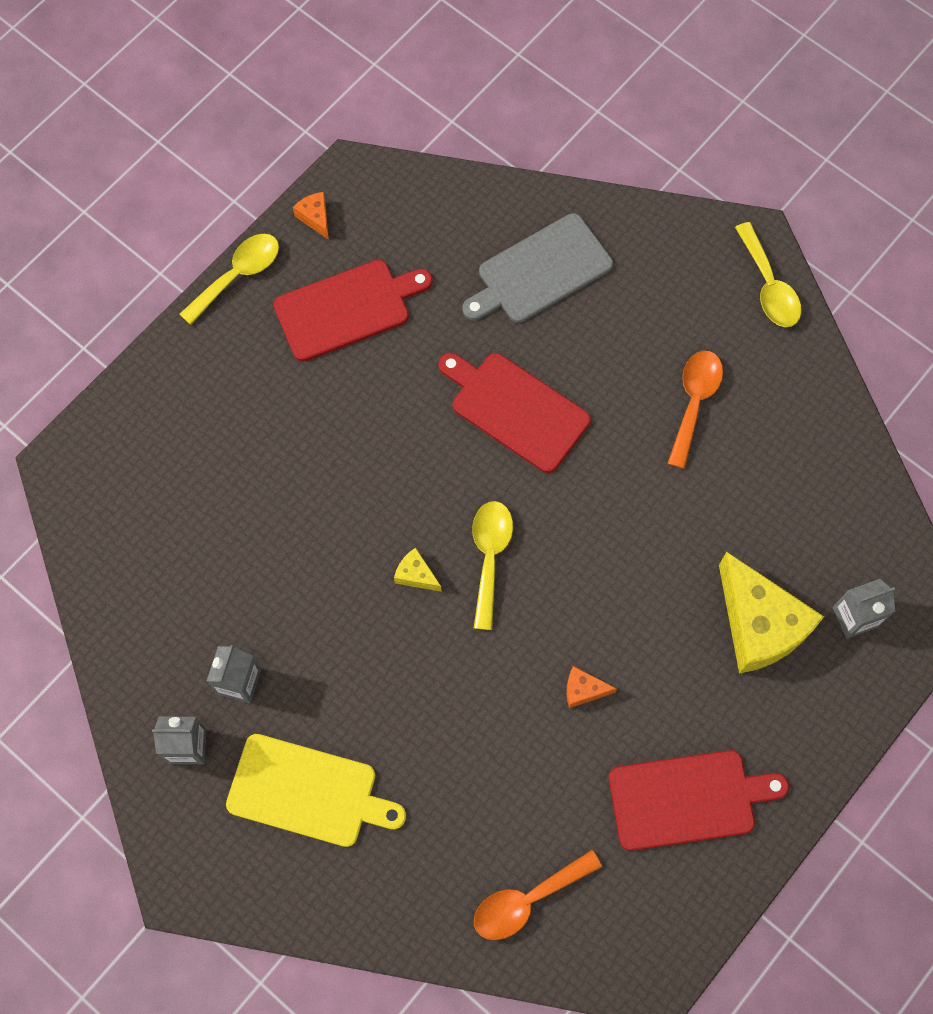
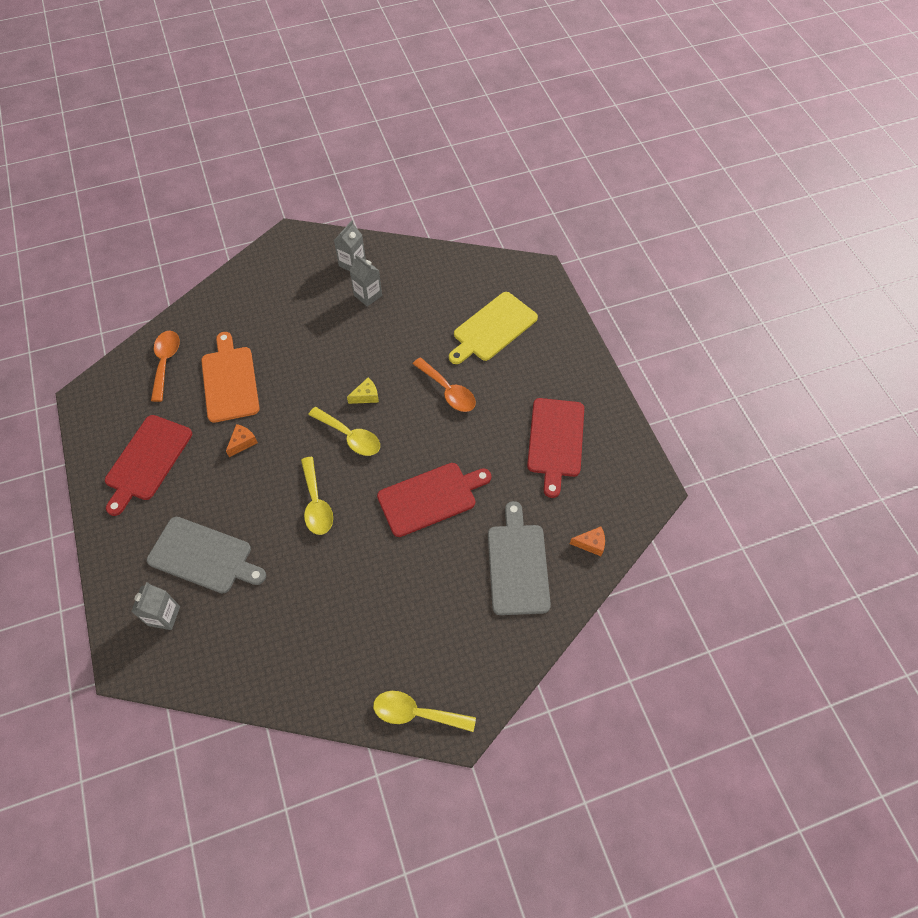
camera: 120 degrees right, 10 degrees down
(238, 275) = (612, 395): yellow spoon -> yellow spoon (316, 503)
(308, 792) = (292, 299): yellow cutting board -> yellow cutting board (493, 328)
(315, 218) = (631, 453): orange cheese -> orange cheese (590, 544)
(502, 780) = (229, 381): none -> orange cutting board
(694, 402) = (365, 606): orange spoon -> orange spoon (448, 391)
(759, 625) = (204, 556): yellow cheese -> grey cutting board

